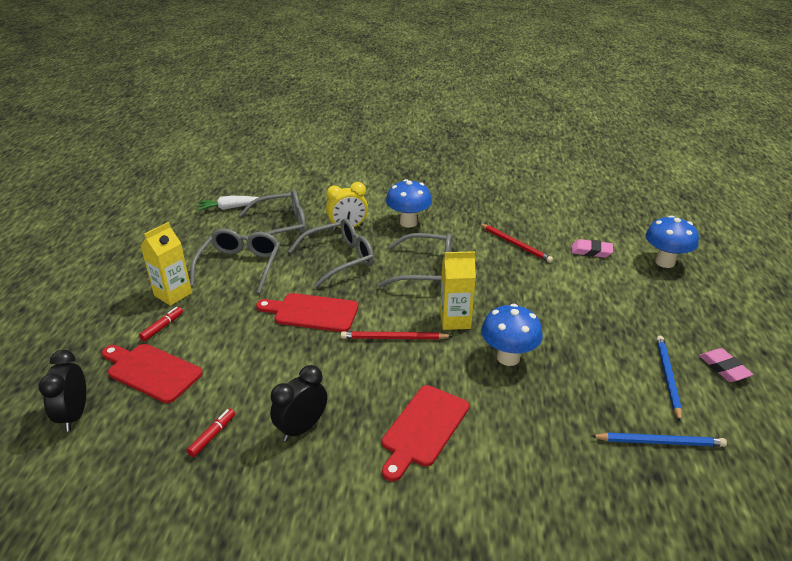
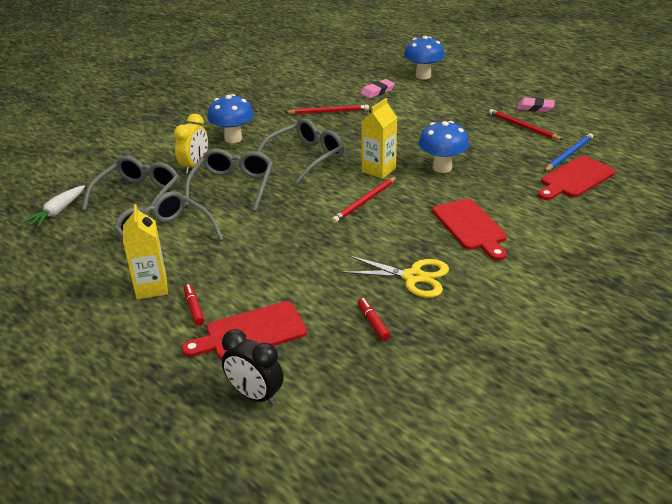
camera: 50 degrees left, 0 degrees up
(302, 428) = (413, 277): black clock -> yellow scissors
(312, 312) = (285, 225): red cutting board -> red cutting board (575, 179)
(667, 377) = (523, 127): blue pencil -> red pencil

